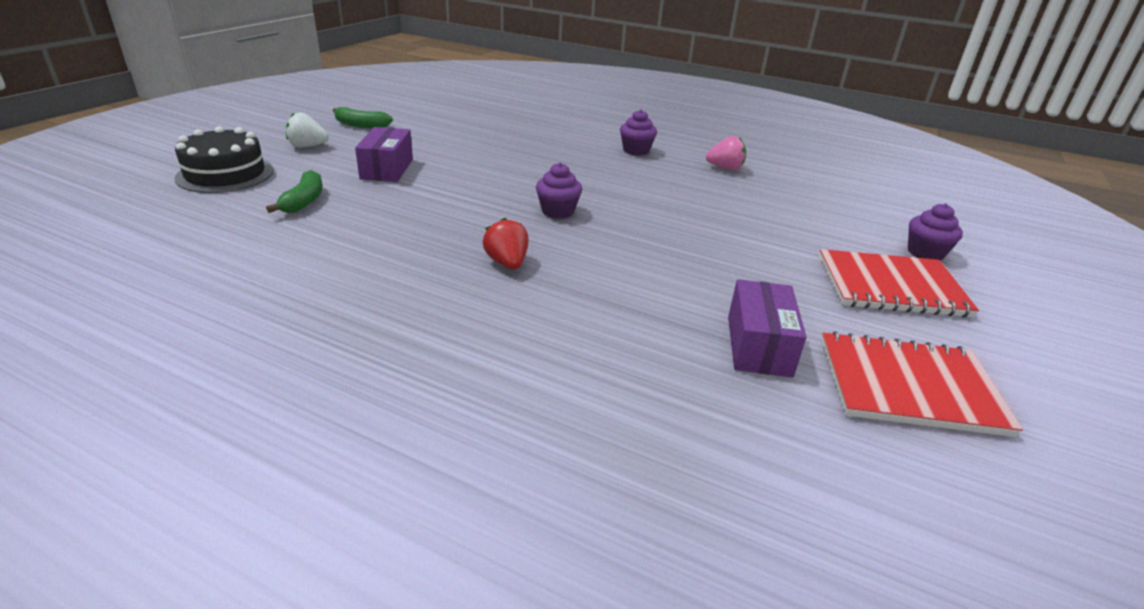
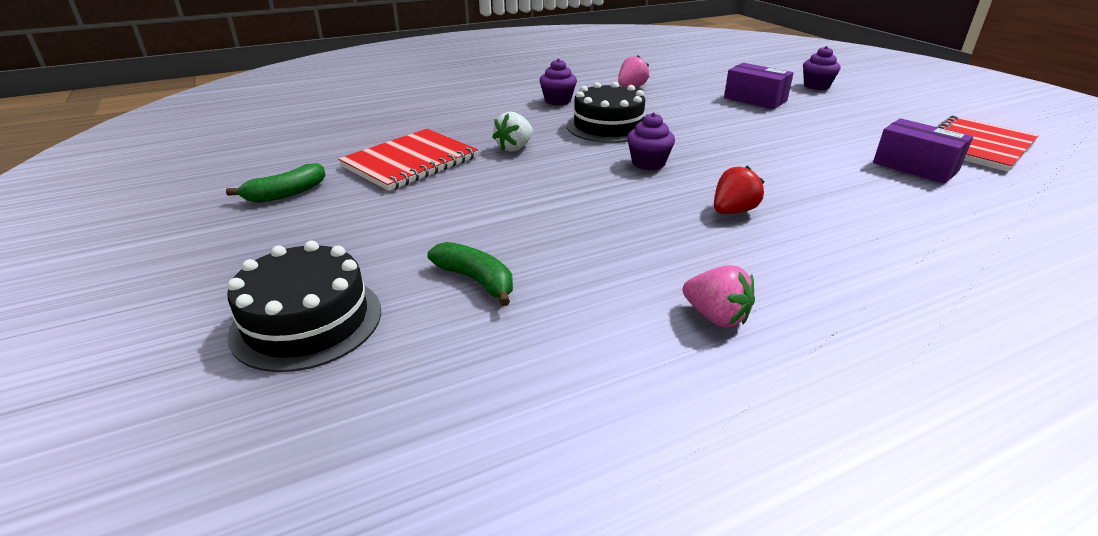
camera: 50 degrees left, 0 degrees up
(307, 146) = (300, 241): white strawberry -> white strawberry (514, 148)
(321, 287) = (716, 317): none -> pink strawberry
(387, 169) = (447, 211): purple box -> purple box (755, 99)
(507, 263) = (733, 211): red strawberry -> red strawberry turned 120 degrees clockwise
(612, 180) = (608, 126): none -> black cake
(891, 286) = (855, 108): red notebook -> red notebook (410, 162)

